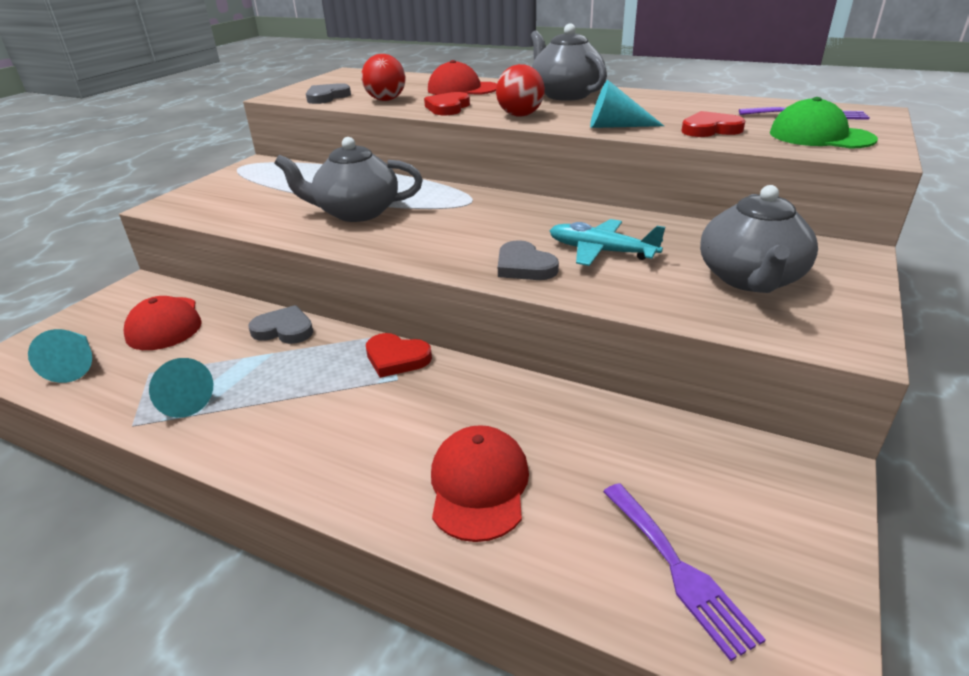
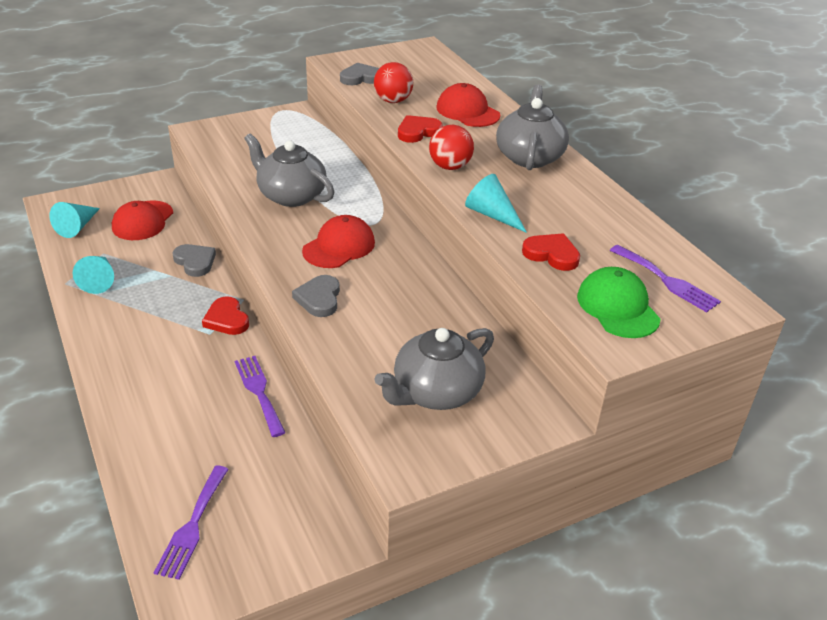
camera: 35 degrees right, 5 degrees up
(479, 485) = (166, 422): red cap -> red cap (339, 246)
(530, 398) = (259, 392): none -> purple fork
(601, 251) = (383, 314): turquoise plane -> none

